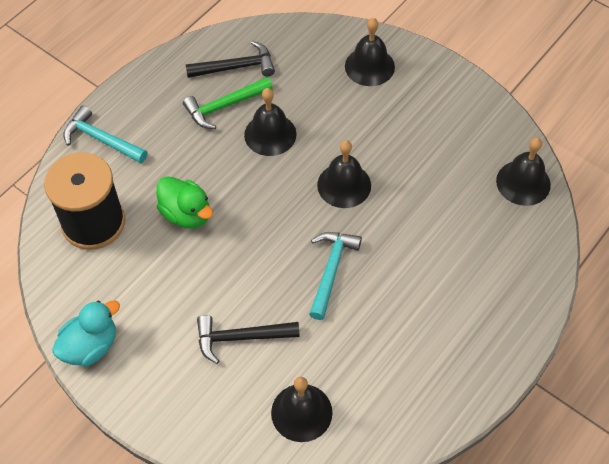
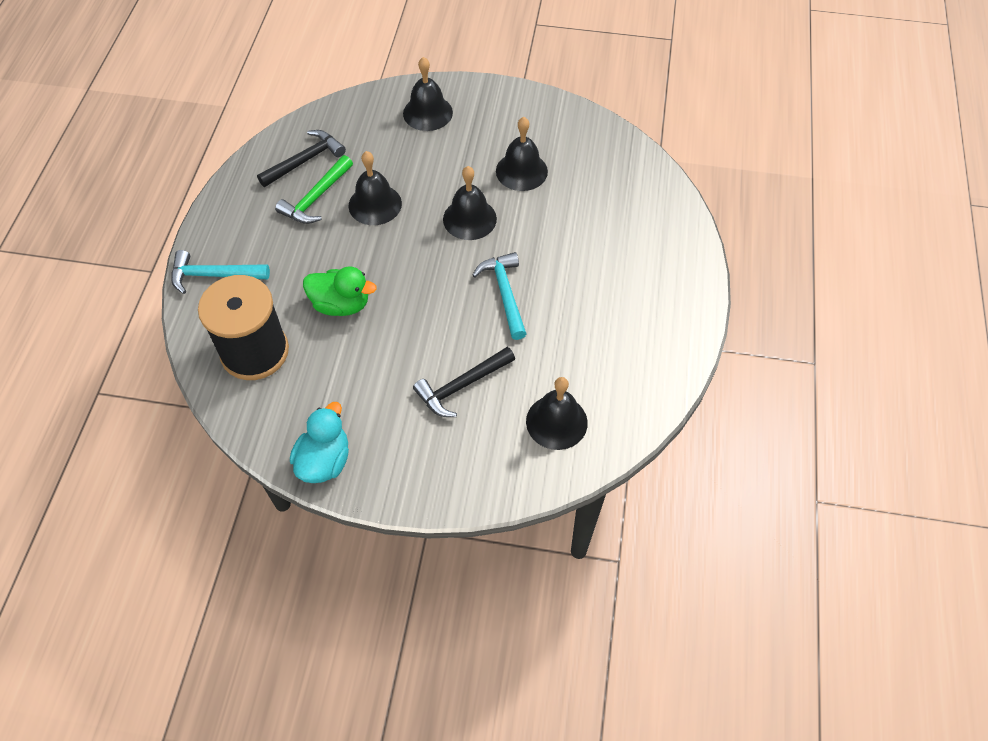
camera: 30 degrees left, 0 degrees up
(523, 182) = (618, 153): black bell -> black bell (521, 171)

